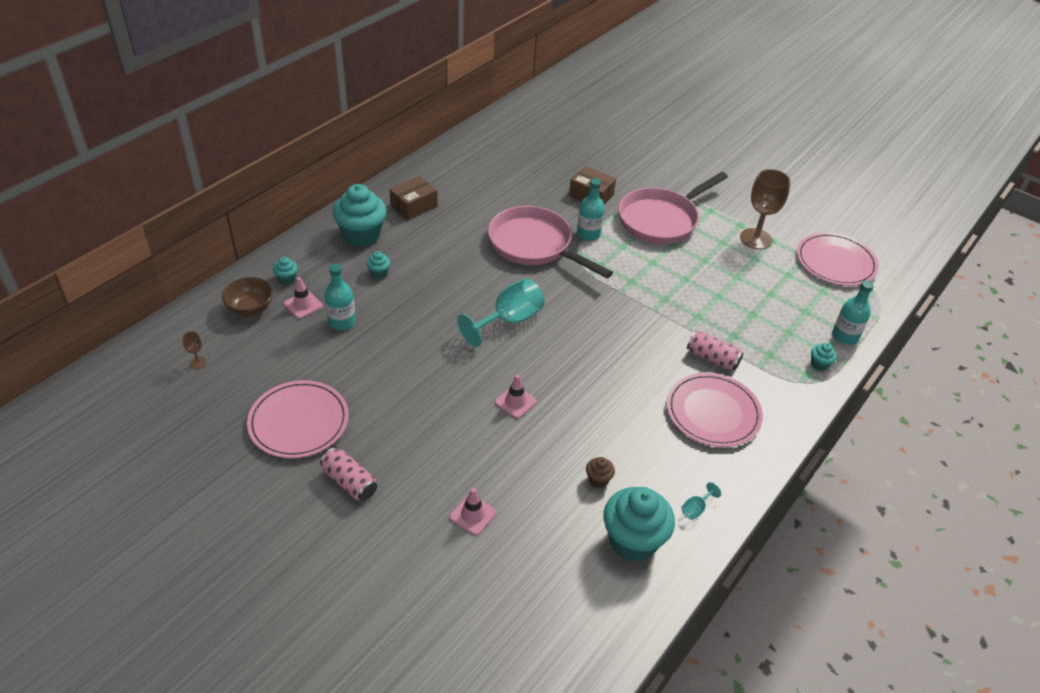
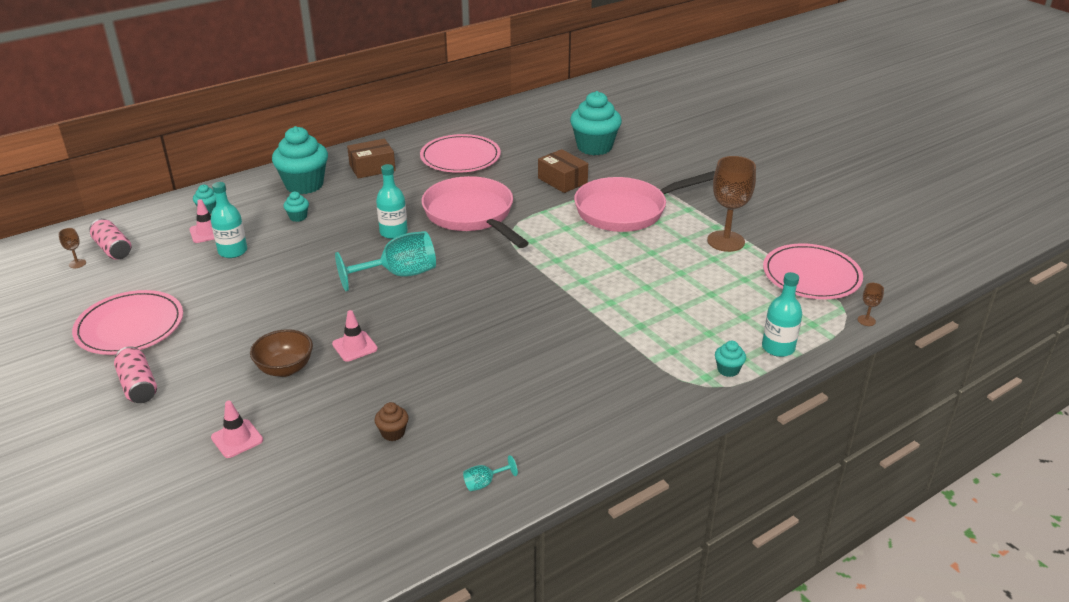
camera: 20 degrees right, 10 degrees down
(251, 309) = (157, 229): brown bowl -> brown bowl (285, 368)
(588, 234) = (536, 213): turquoise bottle -> turquoise bottle (393, 232)
(633, 541) = (391, 499): turquoise cupcake -> turquoise cupcake (594, 147)
(712, 358) = (601, 343): pink can -> pink can (113, 249)
(713, 412) = (567, 394): pink plate -> pink plate (460, 157)
(894, 298) = (866, 320): none -> brown goblet

